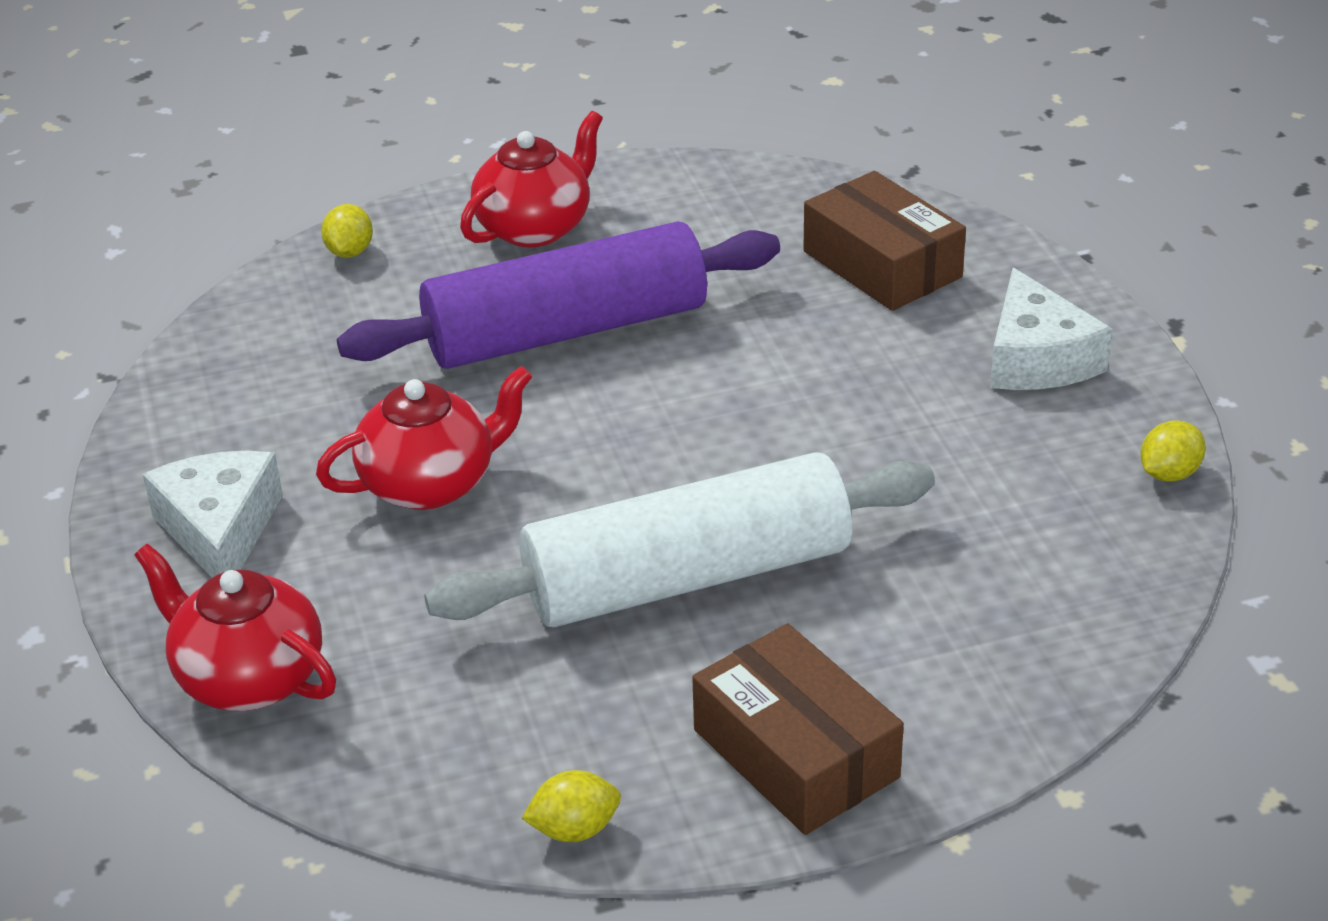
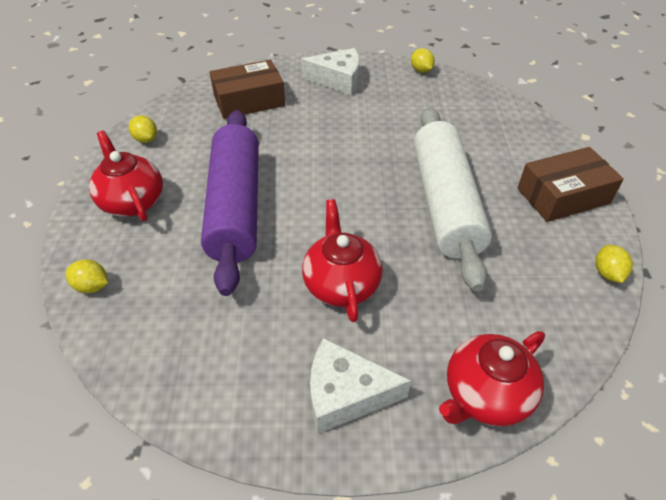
camera: 75 degrees left, 10 degrees up
(696, 190) = (146, 139): none -> yellow lemon

